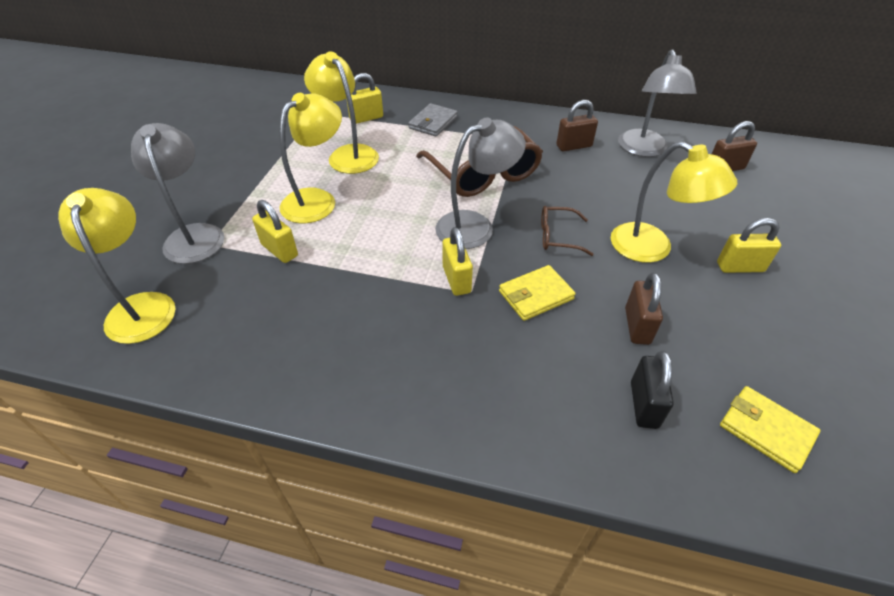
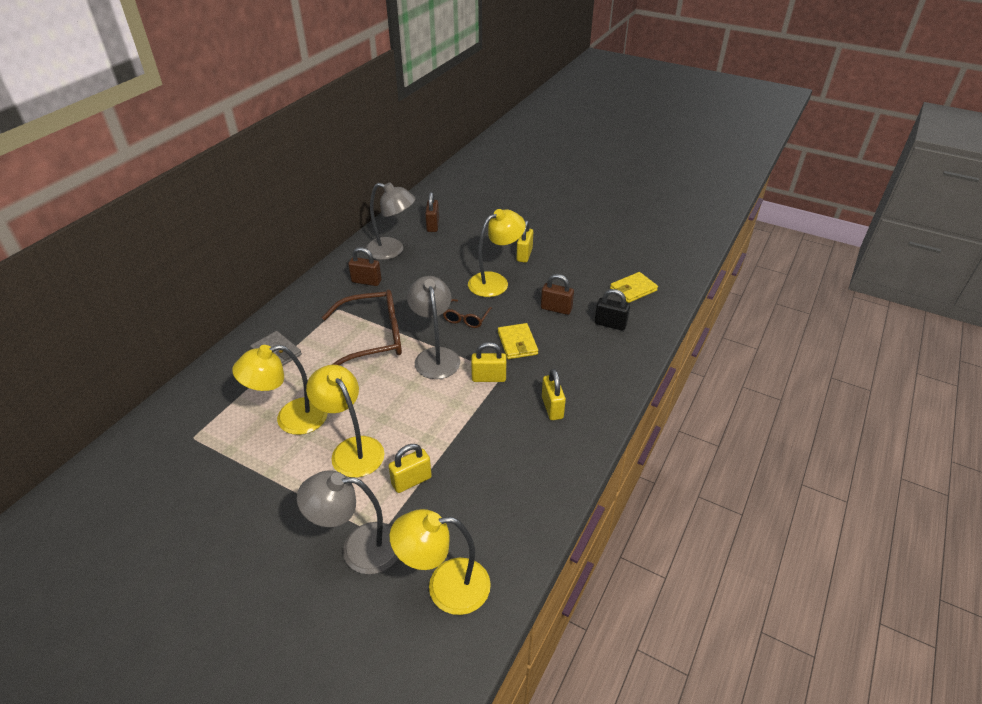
camera: 75 degrees left, 5 degrees down
(366, 118) = (234, 398): yellow padlock -> yellow padlock (552, 407)
(574, 146) = (366, 281): brown padlock -> brown padlock turned 75 degrees counterclockwise

